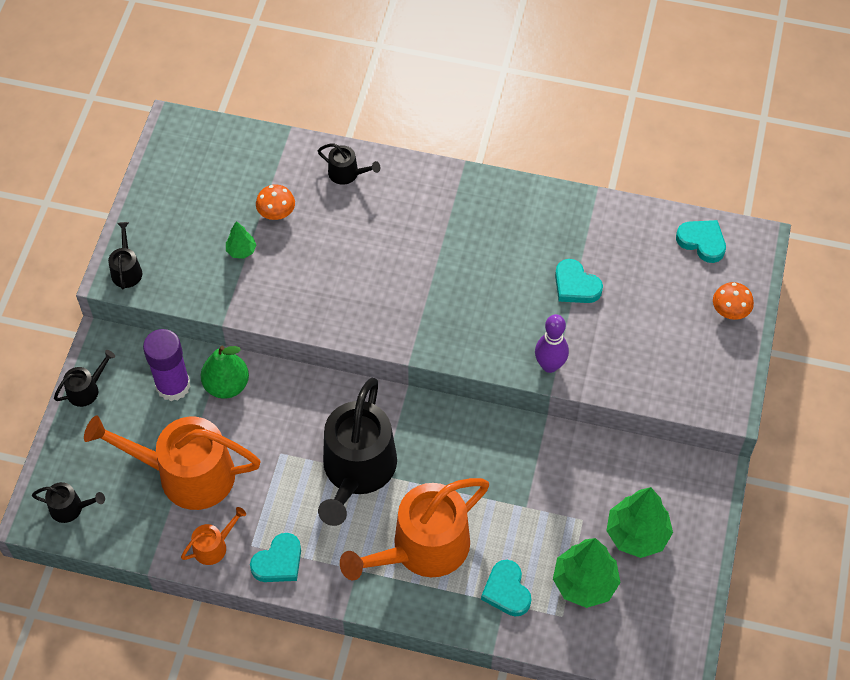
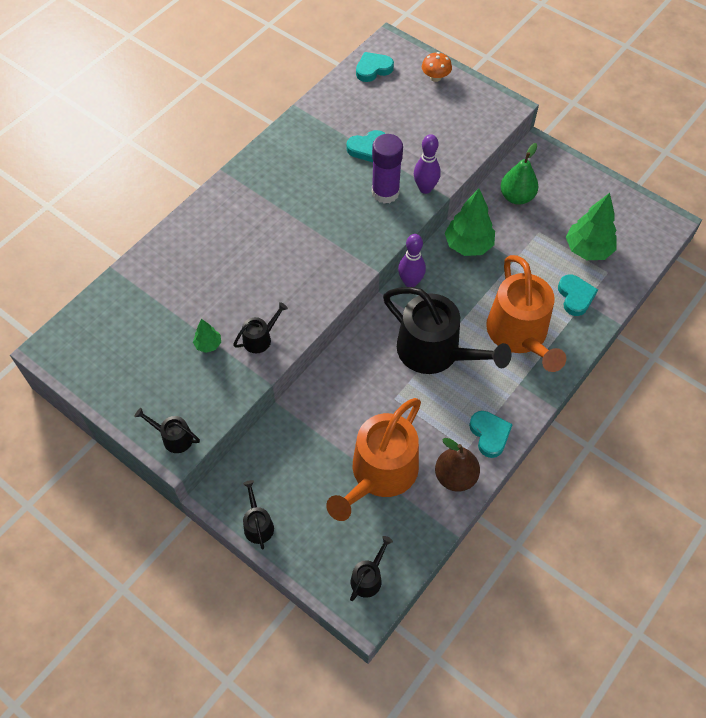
camera: 65 degrees left, 0 degrees up
(173, 386) = (291, 454): purple glue stick -> purple glue stick (385, 192)
(213, 546) = (455, 476): orange watering can -> brown pear
(226, 385) = (312, 414): green pear -> green pear (516, 197)
(276, 213) = (188, 307): orange mushroom -> none
(347, 173) = (181, 246): black watering can -> black watering can (260, 338)
(437, 411) = (410, 282): none -> purple bowling pin
(506, 591) = (575, 296): turquoise heart -> turquoise heart turned 105 degrees counterclockwise
(637, 534) = (563, 206): green tree -> green tree (468, 245)

